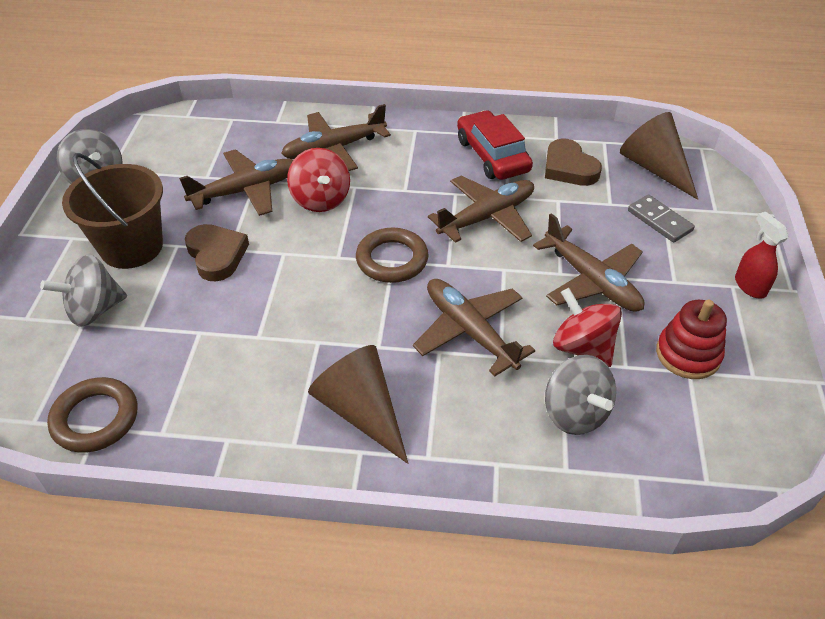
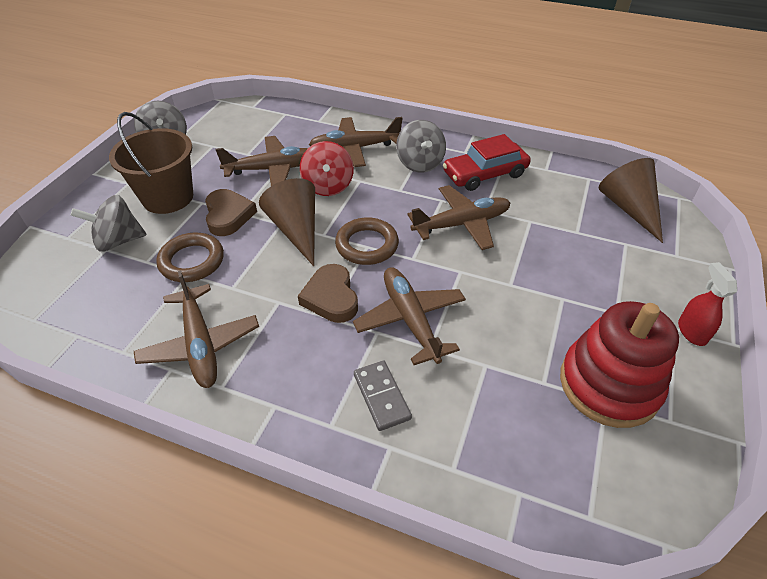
camera: 15 degrees right, 0 degrees up
(95, 419) = (79, 328): brown ring -> brown ring (192, 261)
(361, 410) = (290, 369): brown cone -> brown cone (296, 230)
(492, 155) = (485, 174): red car -> red car turned 105 degrees counterclockwise
(569, 168) = (549, 195): brown heart -> brown heart (331, 297)
(575, 413) = (480, 416): grey spinning top -> grey spinning top (420, 163)
(582, 347) = (508, 356): red spinning top -> none
(591, 281) = (537, 297): brown plane -> brown plane (200, 344)
(659, 221) = (619, 255): grey domino -> grey domino (382, 396)
(688, 354) = (609, 384): red stacking toy -> red stacking toy, size x1.58

